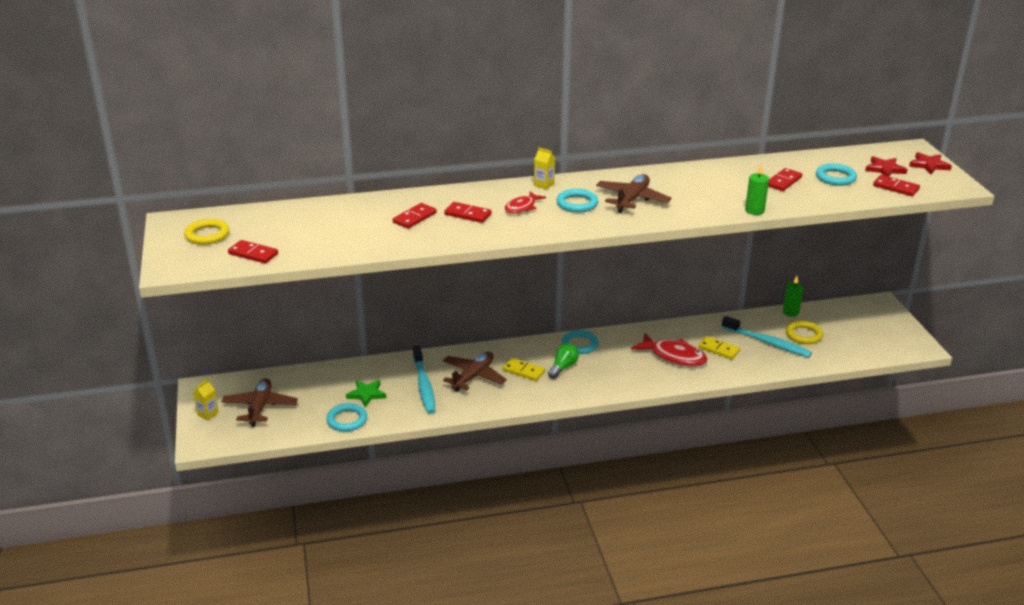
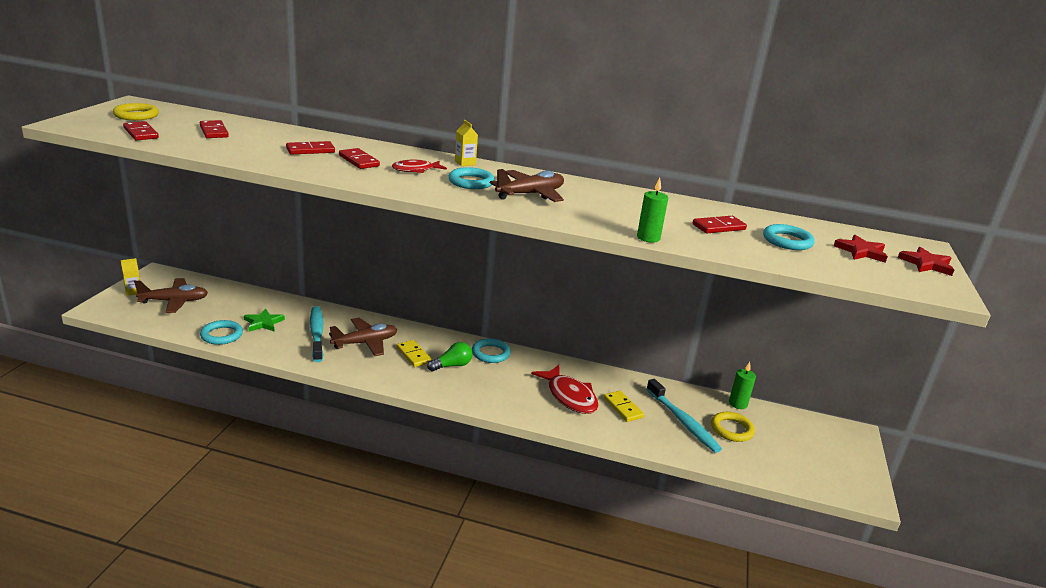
camera: 25 degrees right, 5 degrees down
(260, 407) = (174, 301): brown plane -> brown plane turned 45 degrees clockwise
(424, 385) = (316, 334): turquoise toothbrush -> turquoise toothbrush turned 150 degrees clockwise
(896, 187) = (854, 269): red domino -> red domino (214, 131)

